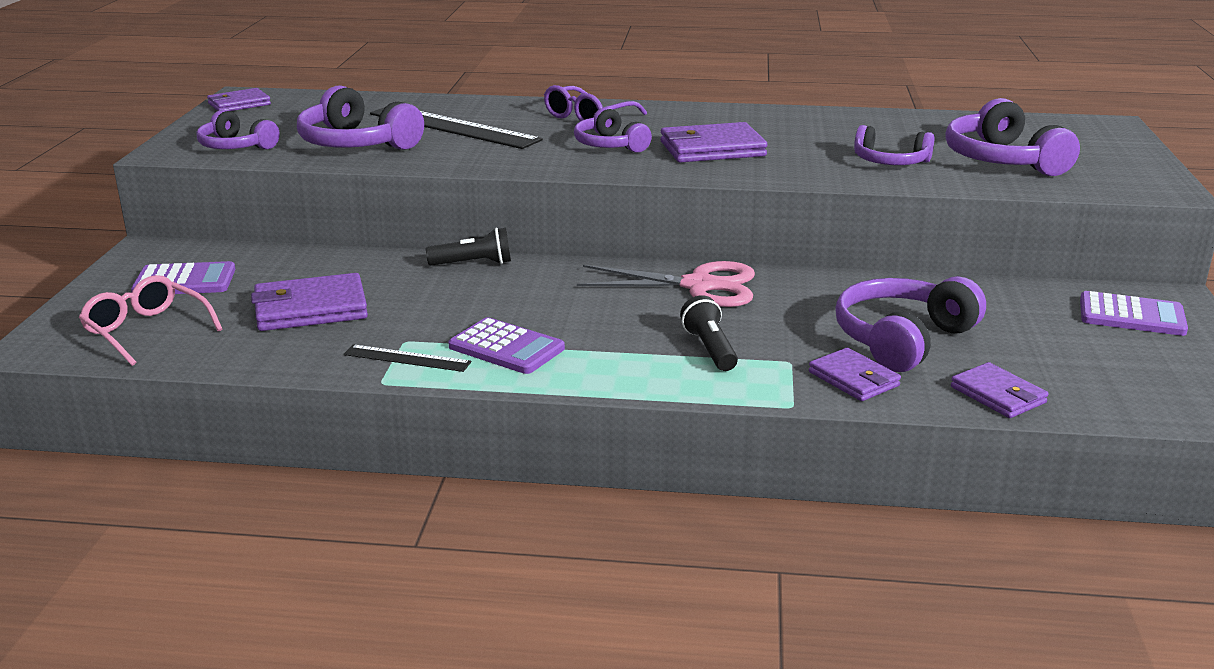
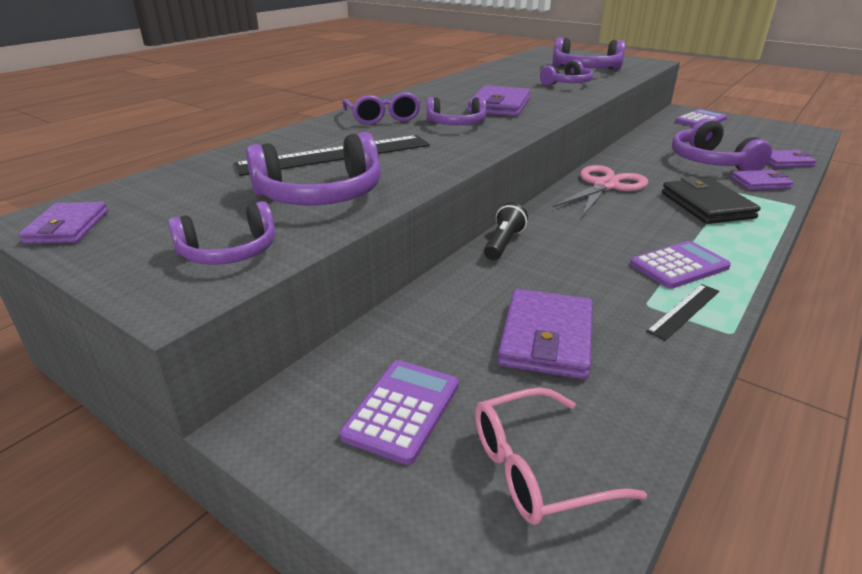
camera: 60 degrees left, 5 degrees up
(709, 349) = (706, 205): black flashlight -> black wallet

